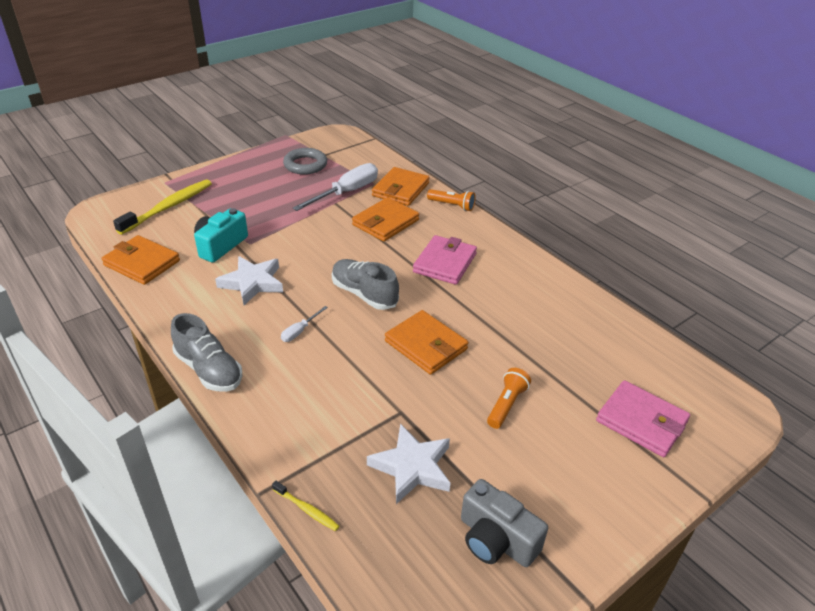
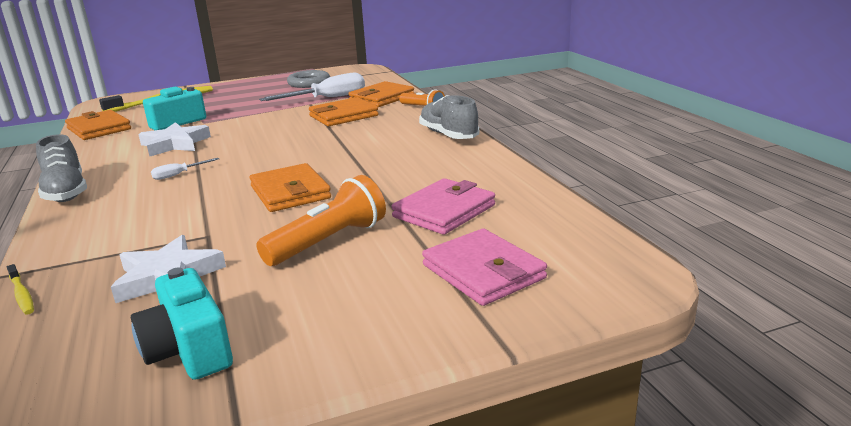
camera: 20 degrees right, 15 degrees down
(364, 294) = (269, 156): grey shoe -> grey shoe (448, 135)
(445, 263) = (374, 142): pink wallet -> pink wallet (444, 211)
(496, 539) = (189, 349): grey camera -> turquoise camera
(506, 404) = (328, 241): orange flashlight -> orange flashlight, size x1.58

